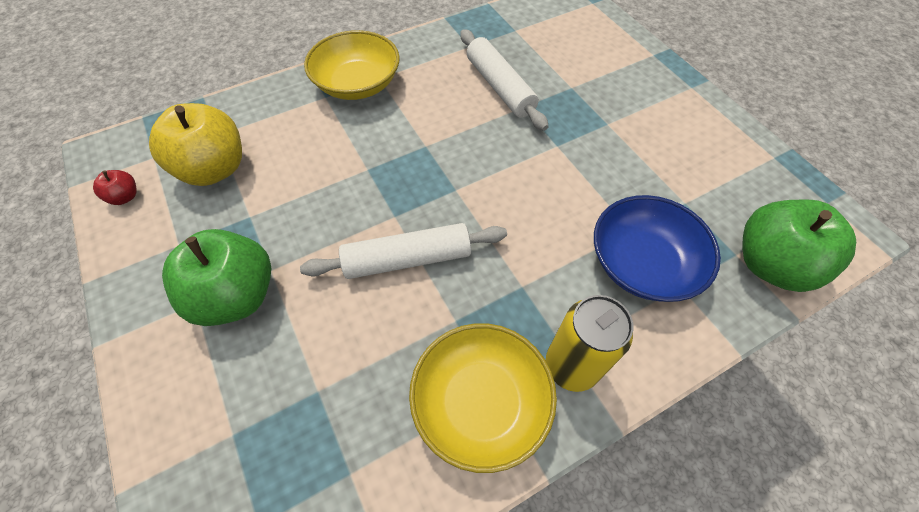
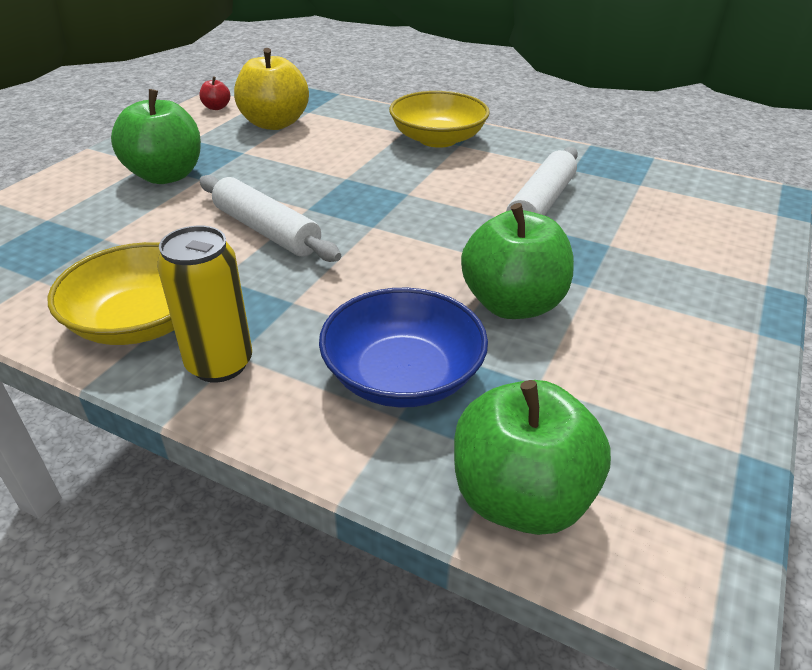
camera: 55 degrees right, 20 degrees down
(603, 169) = (512, 304): none -> green apple

